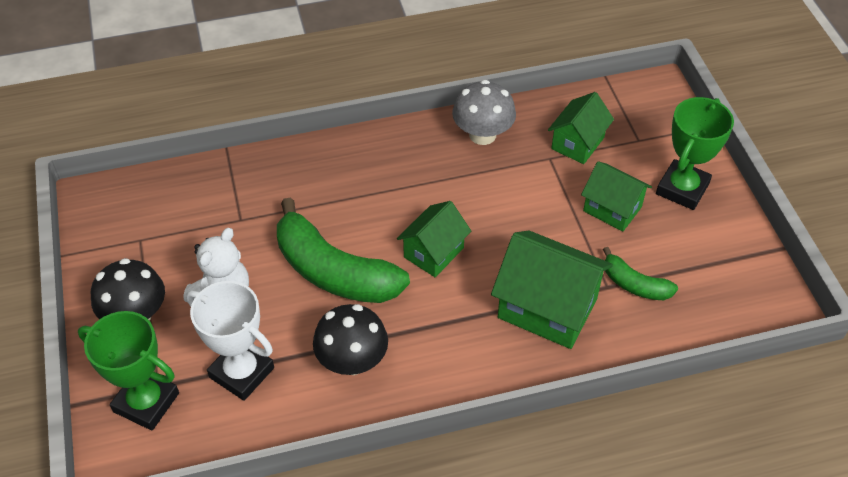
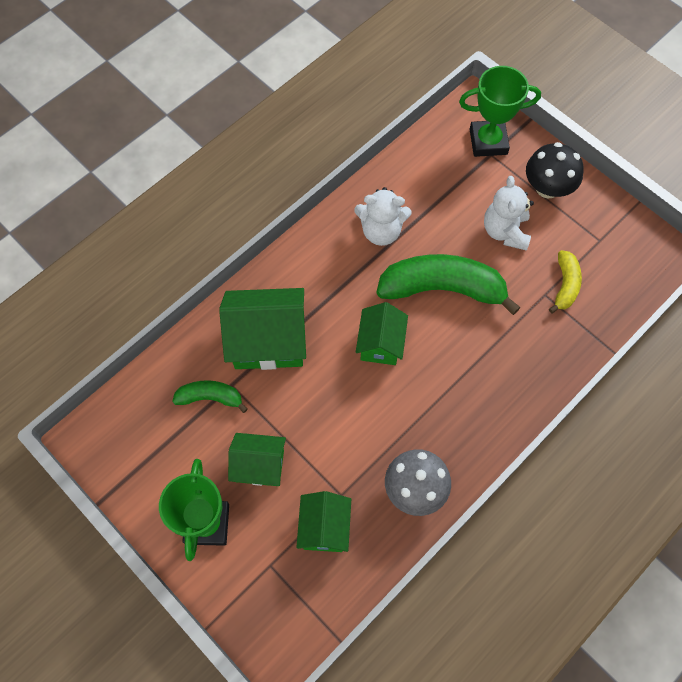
camera: 150 degrees right, 15 degrees up
(214, 218) = (565, 285): none -> yellow banana
(241, 372) = (446, 187): white trophy -> none
(352, 361) = (381, 231): black mushroom -> white teddy bear

